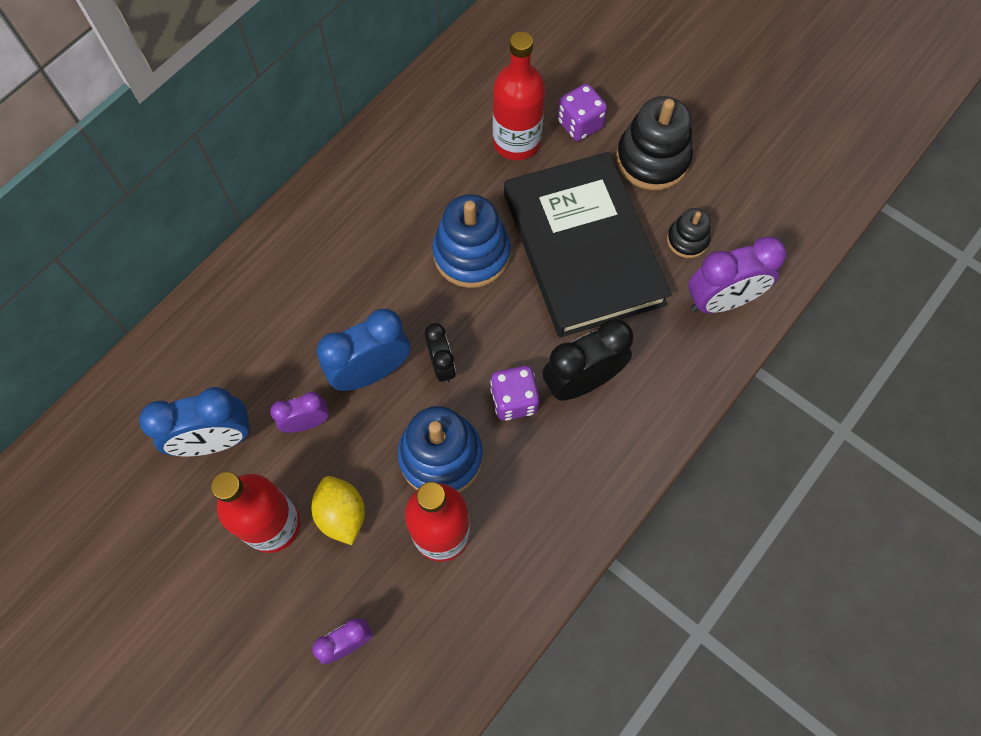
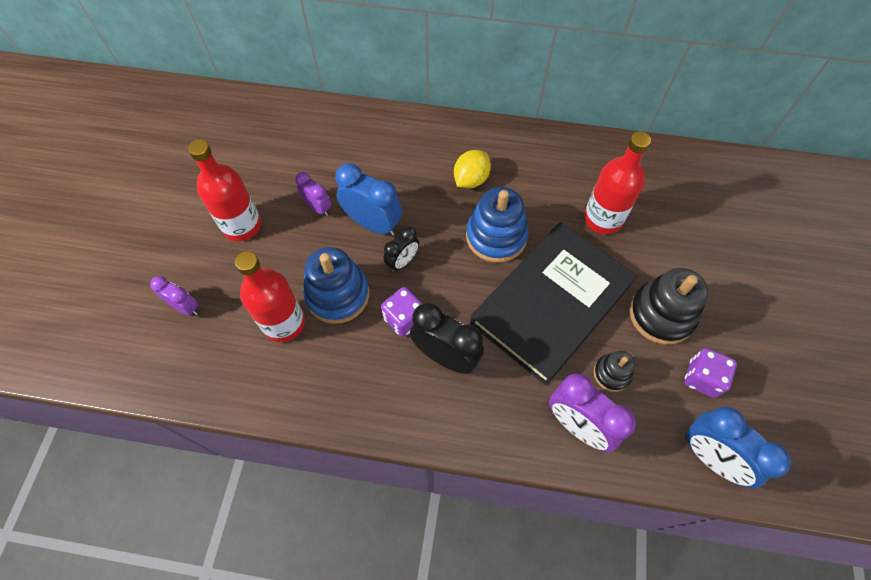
camera: 60 degrees right, 5 degrees down
(215, 440) = (280, 168): blue clock -> blue clock (710, 457)
(342, 514) = (267, 259): yellow lemon -> yellow lemon (471, 179)
(580, 124) = (650, 251): purple dice -> purple dice (702, 378)

